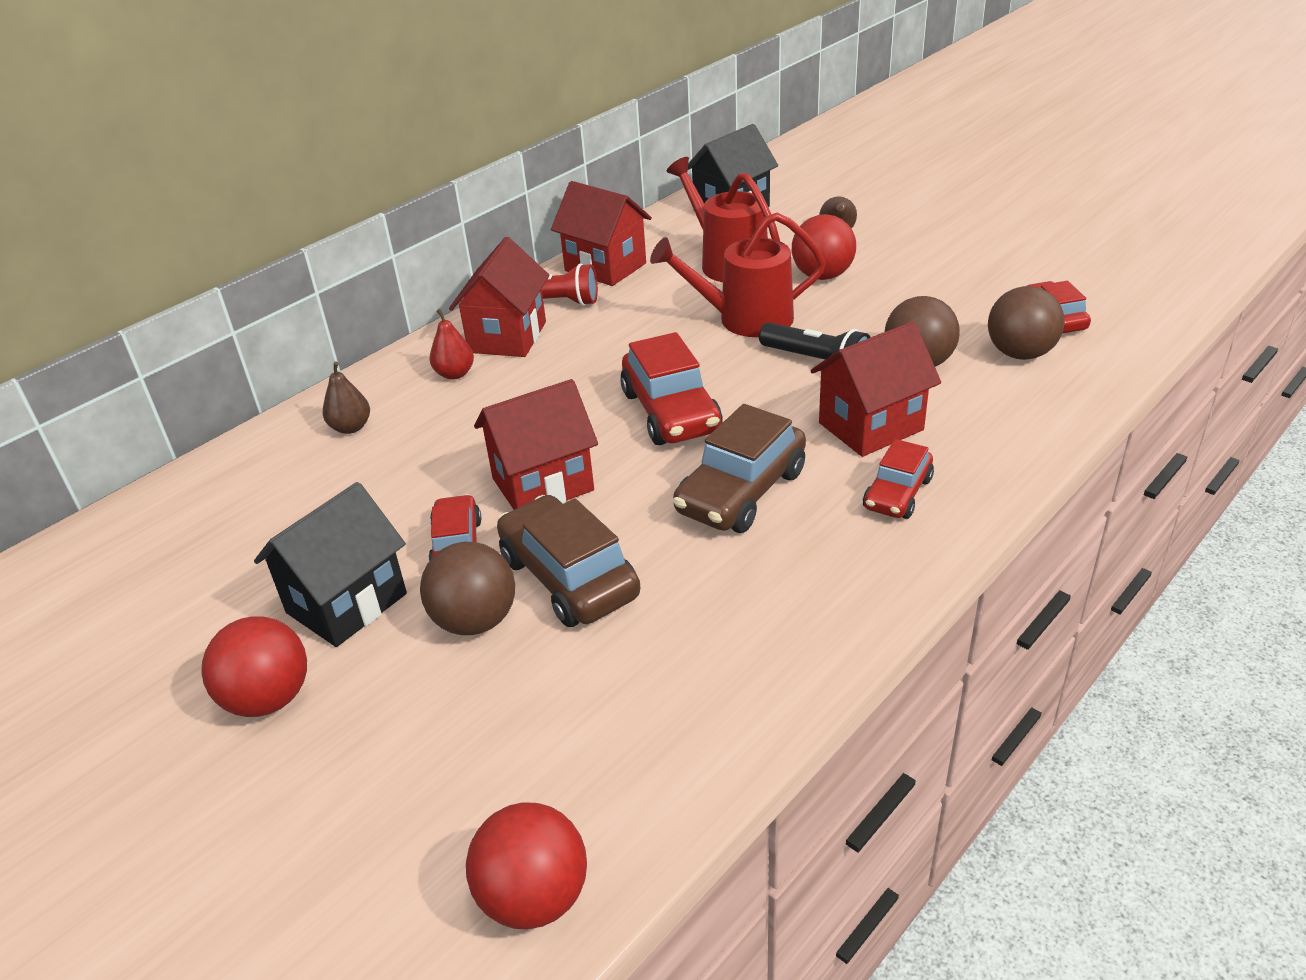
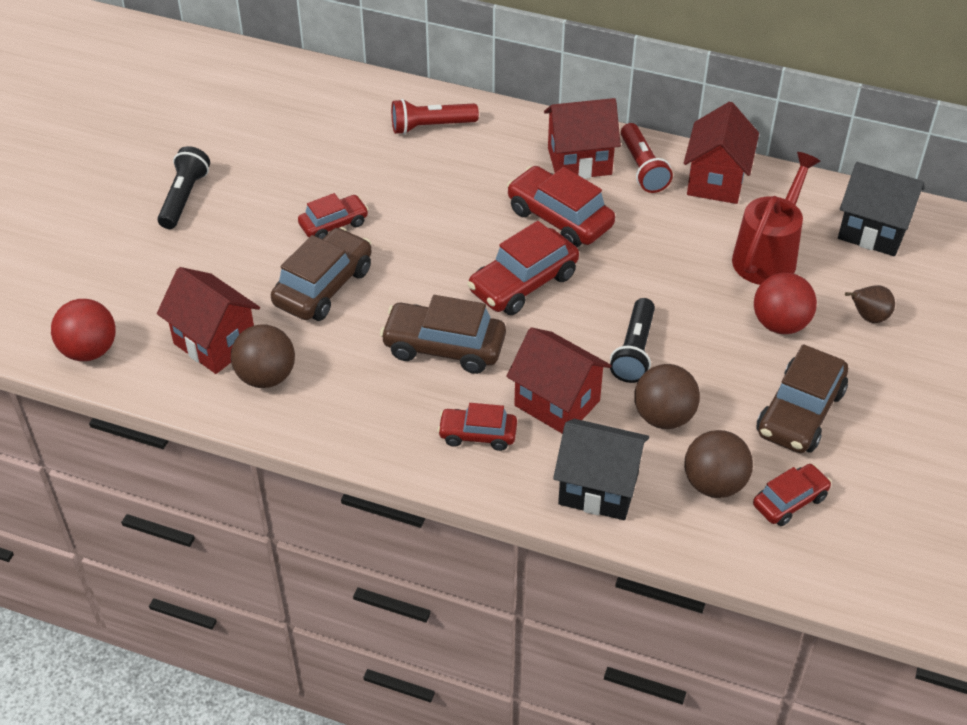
camera: 65 degrees right, 10 degrees up
(268, 699) = (184, 198): red ball -> black flashlight
(346, 603) = (265, 197): black house -> black house (598, 489)
(351, 427) = (431, 126): brown pear -> red flashlight
(455, 374) = (517, 152): red pear -> none
(475, 621) = (271, 257): brown ball -> brown ball (266, 376)
(543, 484) = (410, 243): red house -> red house (215, 343)
(585, 367) = (559, 218): none -> red car
(744, 319) = (677, 290): red watering can -> none
(942, 290) = (800, 412): none -> brown car

